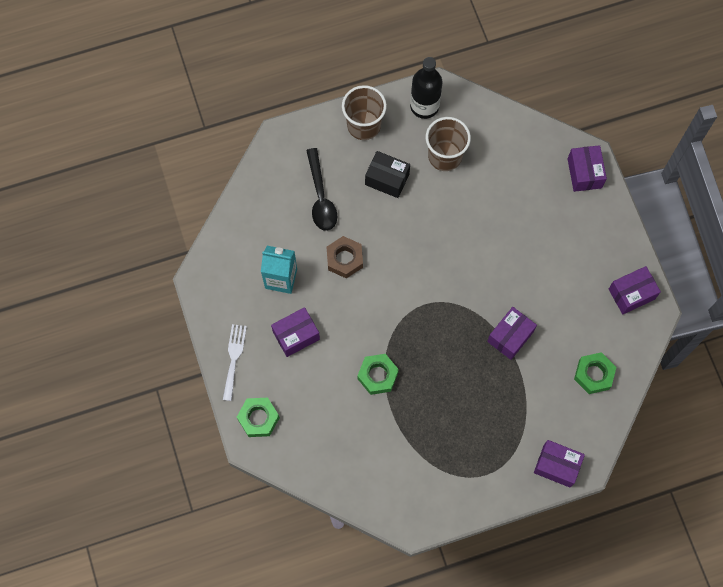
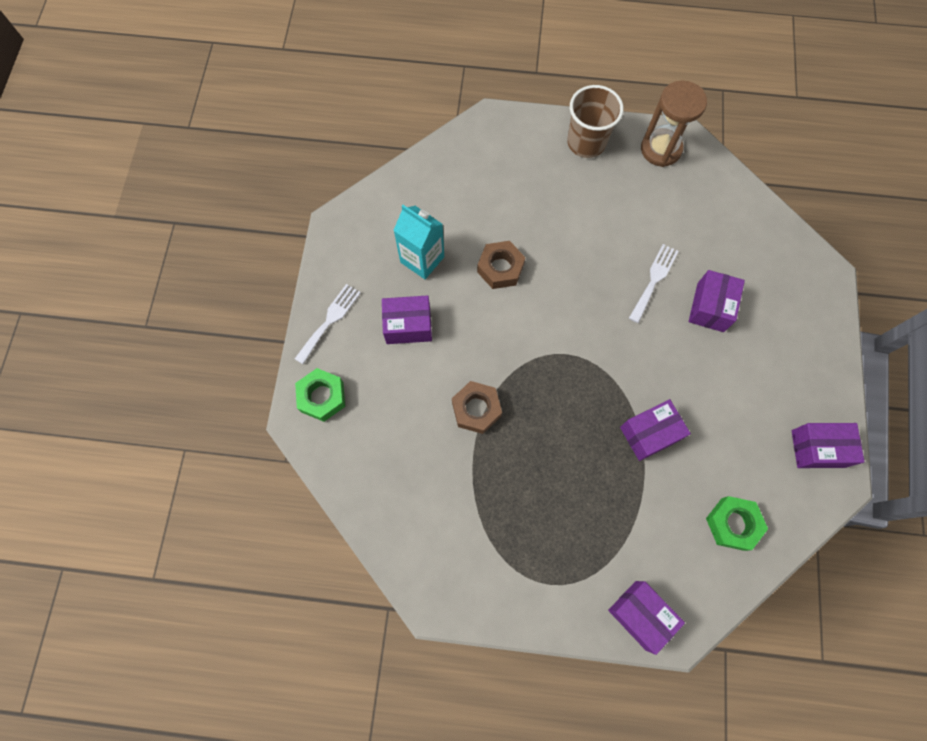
camera: 25 degrees right, 0 degrees up
(321, 197) = (506, 195): black spoon -> none
(377, 375) = (476, 409): green nut -> brown nut
(387, 179) = (586, 206): black box -> none
(424, 106) = (660, 149): black bottle -> brown hourglass
(445, 156) = (660, 208): brown cup -> none
(464, 217) = (654, 280): none -> white fork
(584, 173) = (814, 289): purple box -> purple box (710, 307)

